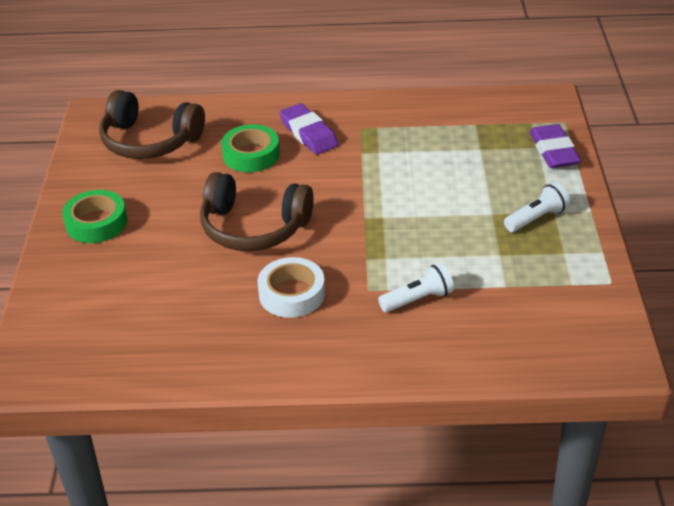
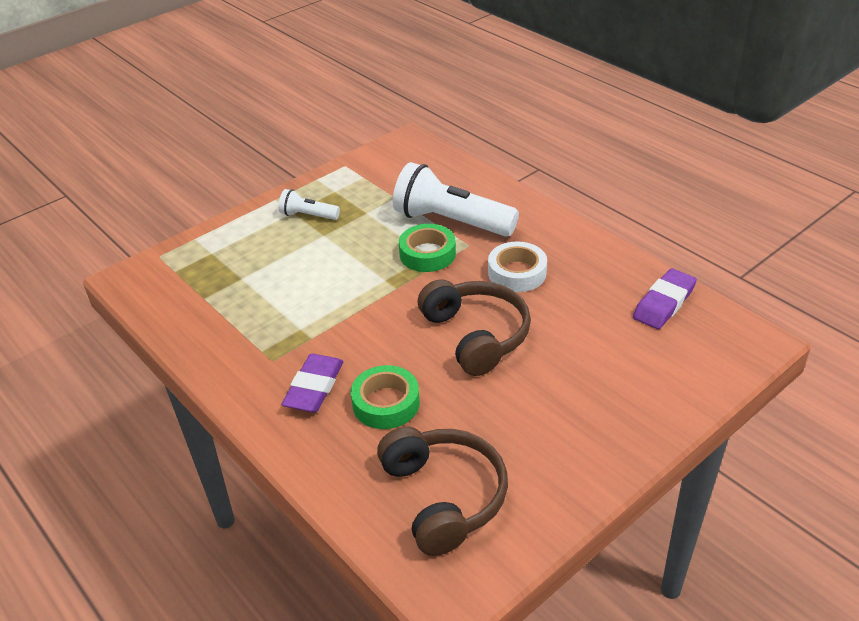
camera: 130 degrees left, 0 degrees up
(96, 223) = (590, 434): green tape -> green tape (427, 254)
(418, 299) = (451, 221): white flashlight -> white flashlight, size x2.02
(553, 151) = (210, 243): purple eraser -> purple eraser (664, 303)

